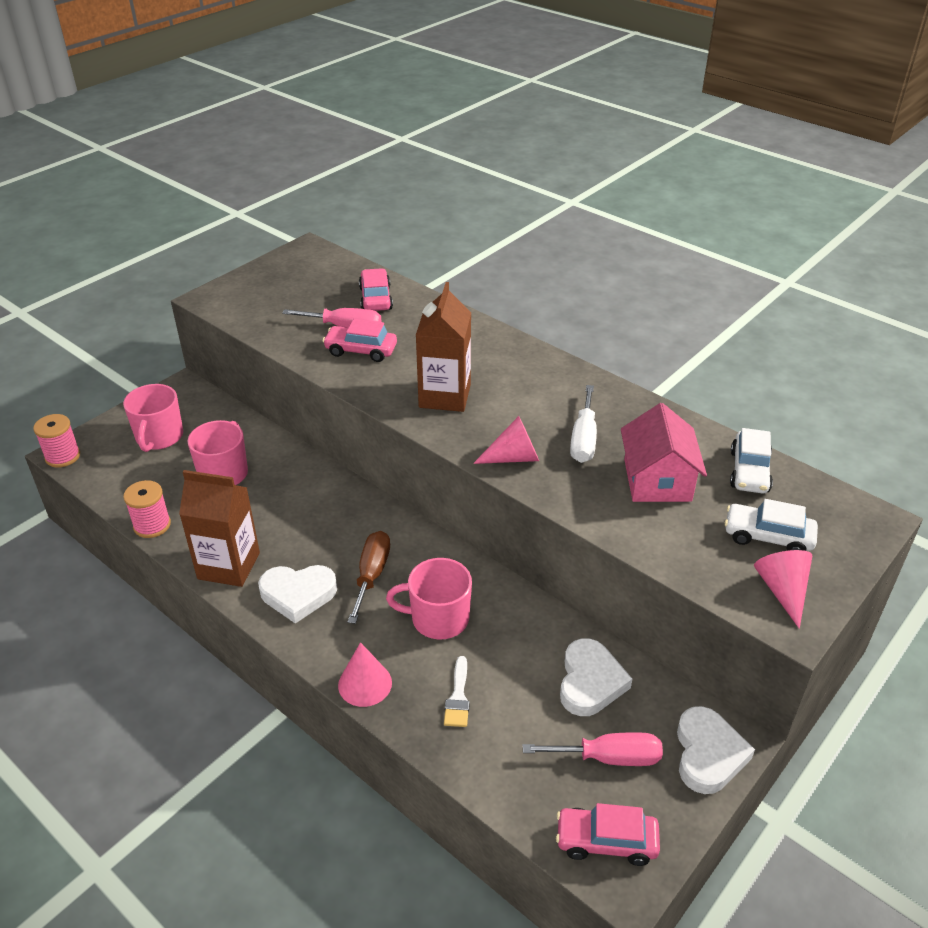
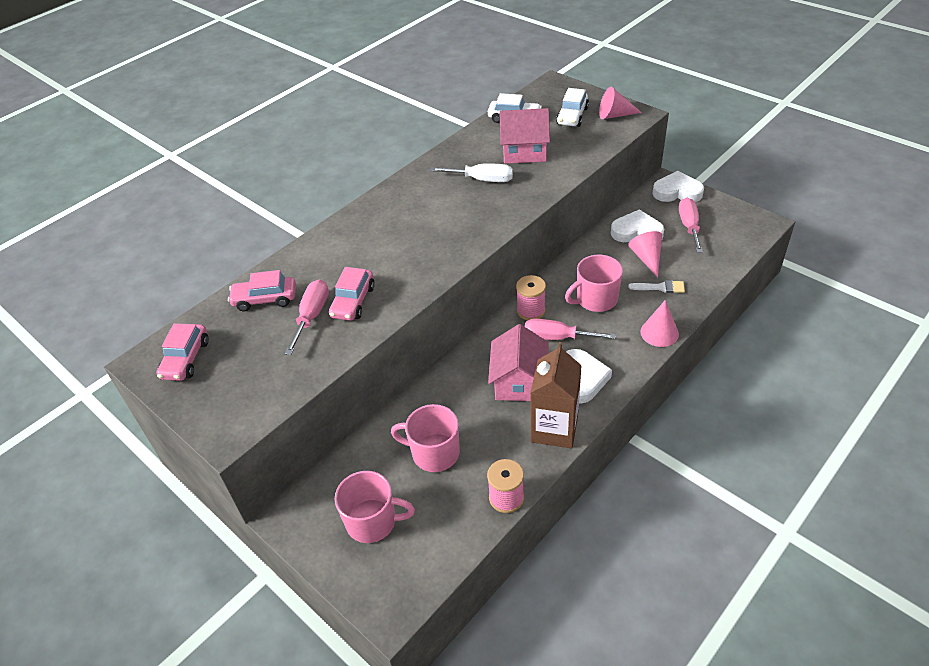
camera: 85 degrees left, 5 degrees up
(63, 456) = (397, 613): pink spool -> pink spool (531, 310)
(306, 538) = (519, 381): none -> pink house
(371, 575) = (557, 337): brown screwdriver -> pink screwdriver
(438, 618) = (595, 299): pink mug -> pink mug turned 60 degrees clockwise
(445, 396) = (426, 247): brown carton -> none
(514, 457) = (503, 210): pink cone -> pink cone (647, 258)
(606, 841) = (742, 229): pink car -> pink car (186, 359)

